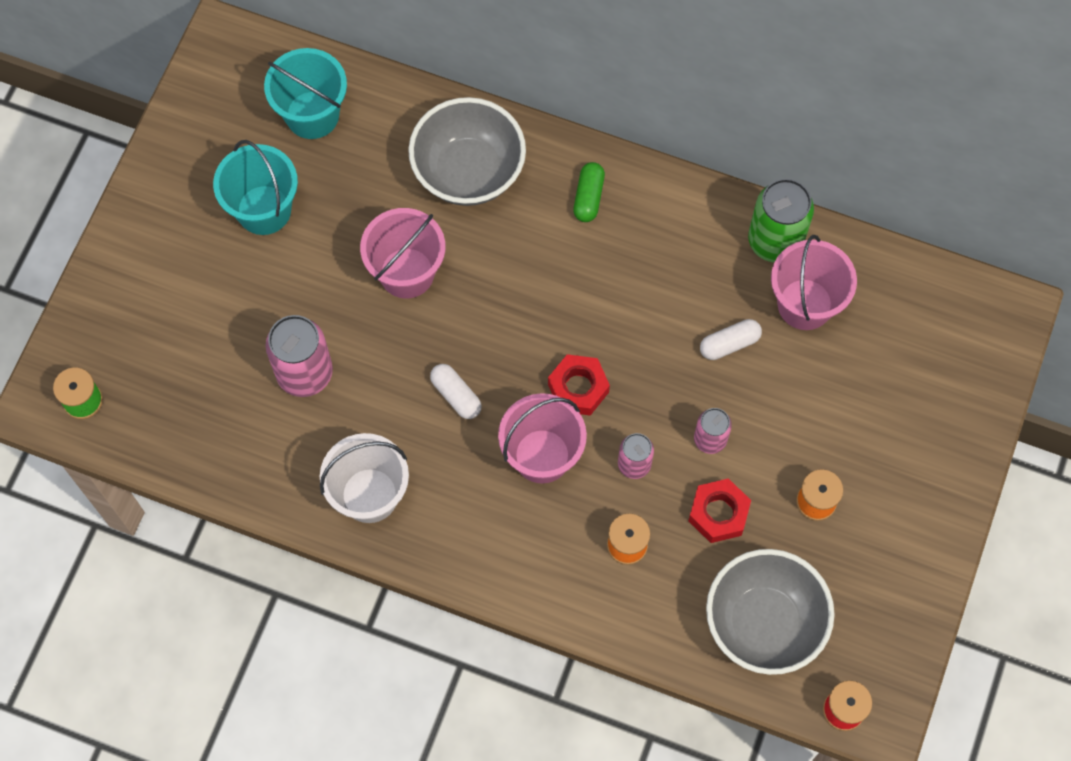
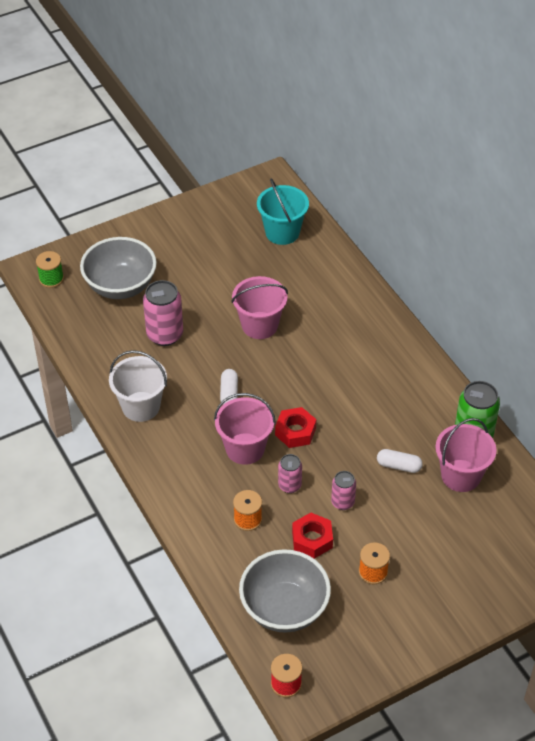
camera: 40 degrees right, 20 degrees down
(264, 210) = (217, 256): turquoise bucket -> none
(468, 172) = (336, 303): grey bowl -> grey bowl (120, 286)
(588, 197) = (388, 352): green capsule -> none

